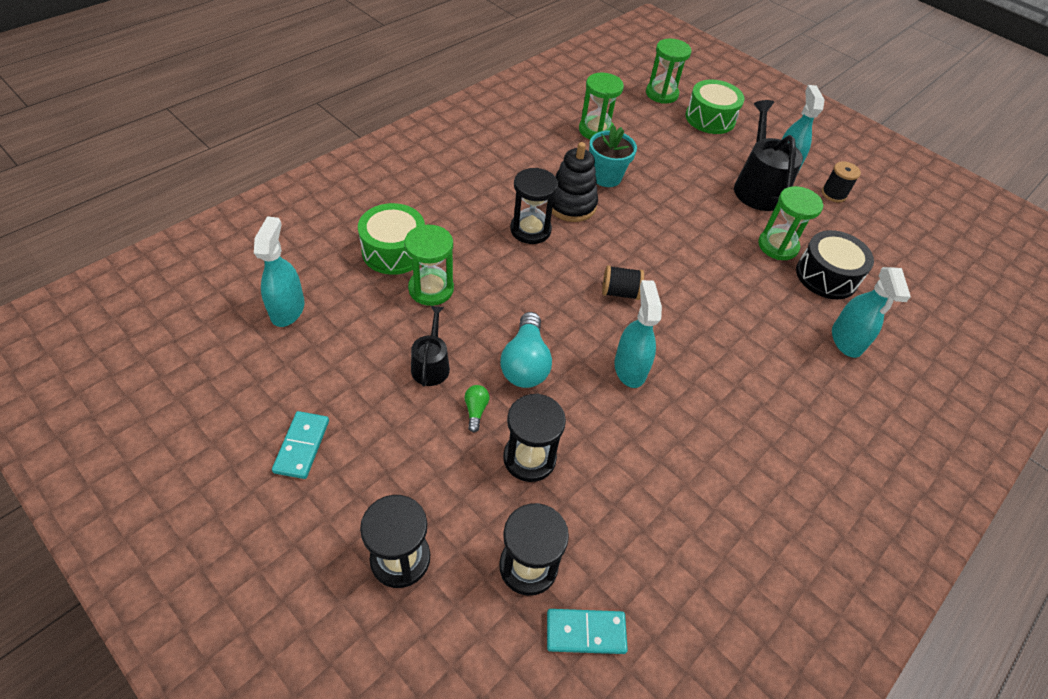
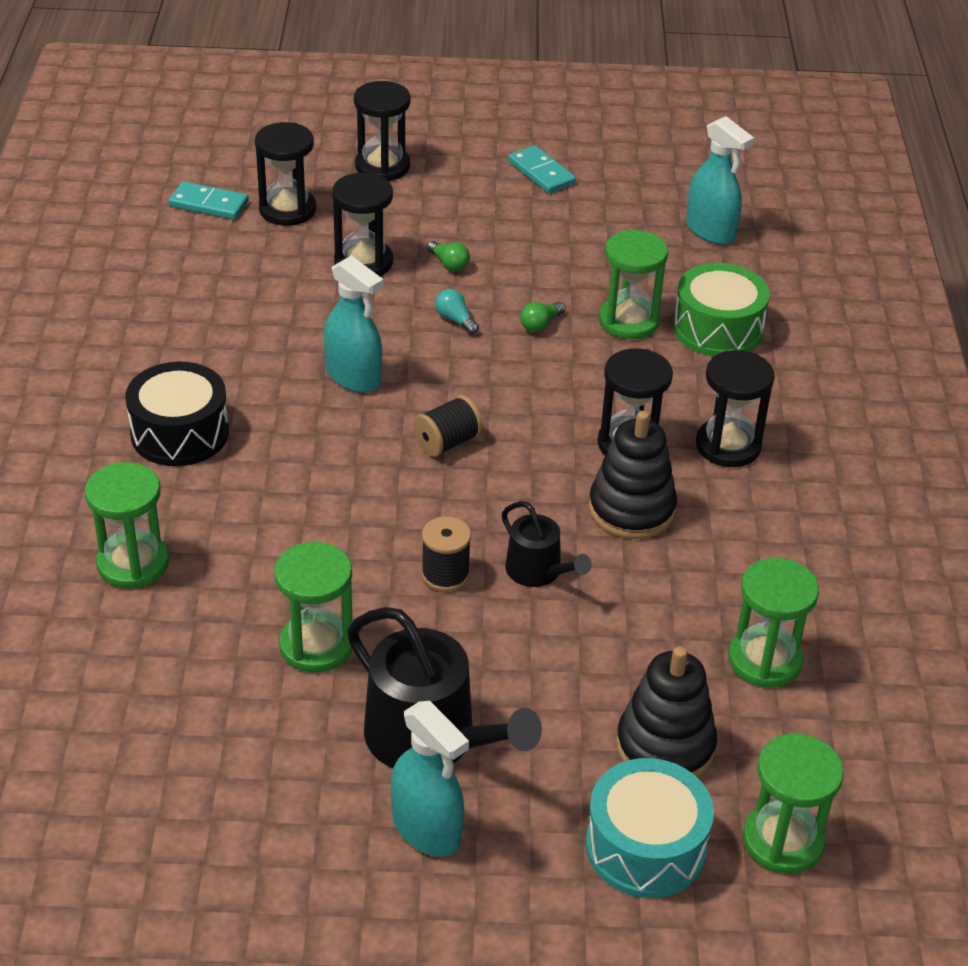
camera: 140 degrees right, 10 degrees down
(431, 365) = (532, 269): black watering can -> black watering can (538, 571)
(481, 323) = (540, 324): none -> green light bulb
(487, 199) = (728, 446): none -> black hourglass
(525, 363) = (455, 320): turquoise light bulb -> turquoise light bulb, size x0.47
(585, 632) = (208, 204): turquoise domino -> turquoise domino turned 60 degrees clockwise
(606, 177) = (647, 585): turquoise flower pot -> none
(669, 133) = (665, 746): none -> black stacking toy
(710, 118) = (645, 846): green drum -> turquoise drum
(826, 276) = (215, 644): black drum -> black drum (180, 433)
(833, 194) = (302, 824): black spool -> black spool (445, 574)
(846, 340) = (133, 563): turquoise spray bottle -> green hourglass

